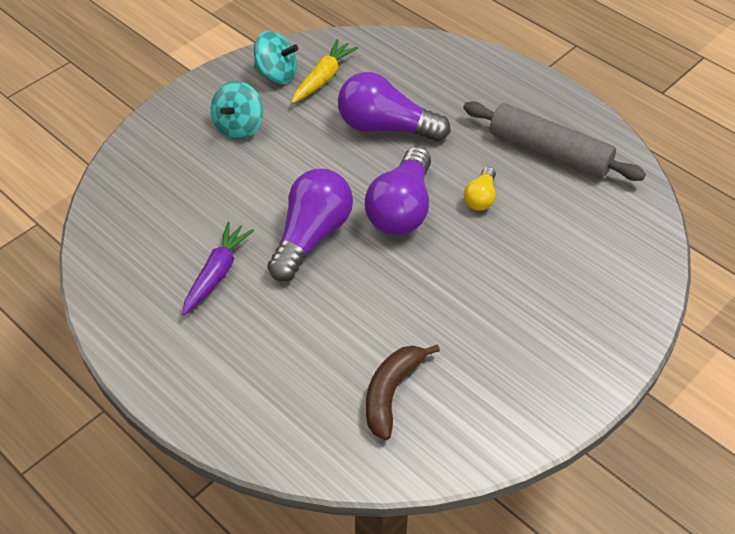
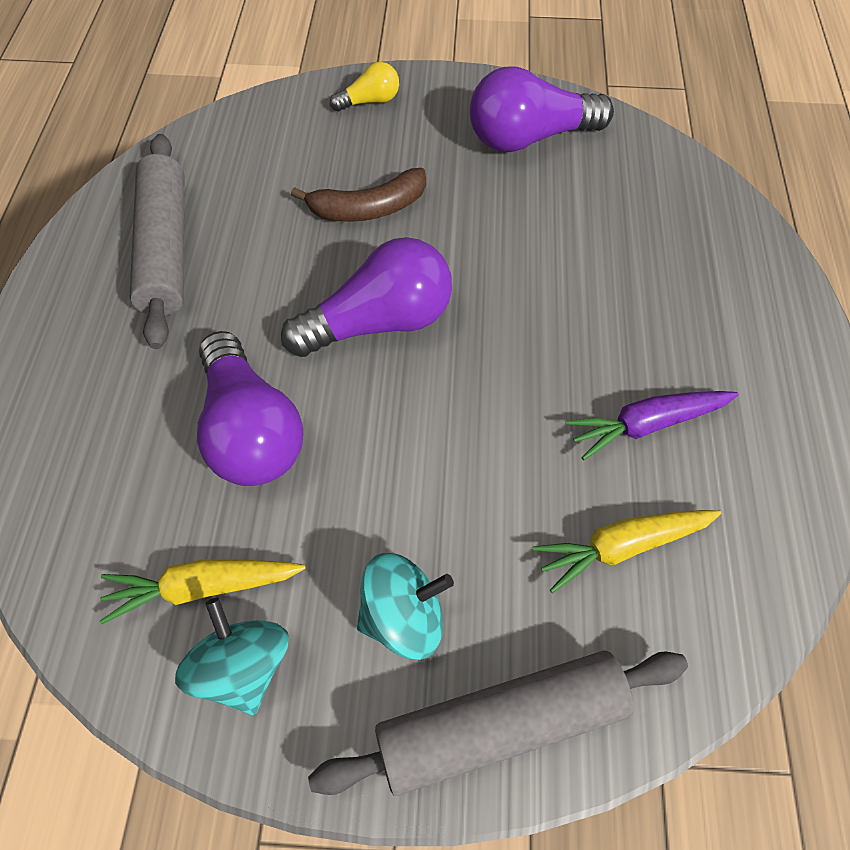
camera: 130 degrees left, 10 degrees up
(165, 129) = (501, 725): none -> grey rolling pin
(177, 215) = (622, 546): none -> yellow carrot
(311, 236) = (502, 376): purple light bulb -> purple light bulb (529, 138)
(391, 393) = (603, 191): brown banana -> brown banana (368, 208)
(480, 198) = (296, 266): yellow light bulb -> yellow light bulb (369, 101)

